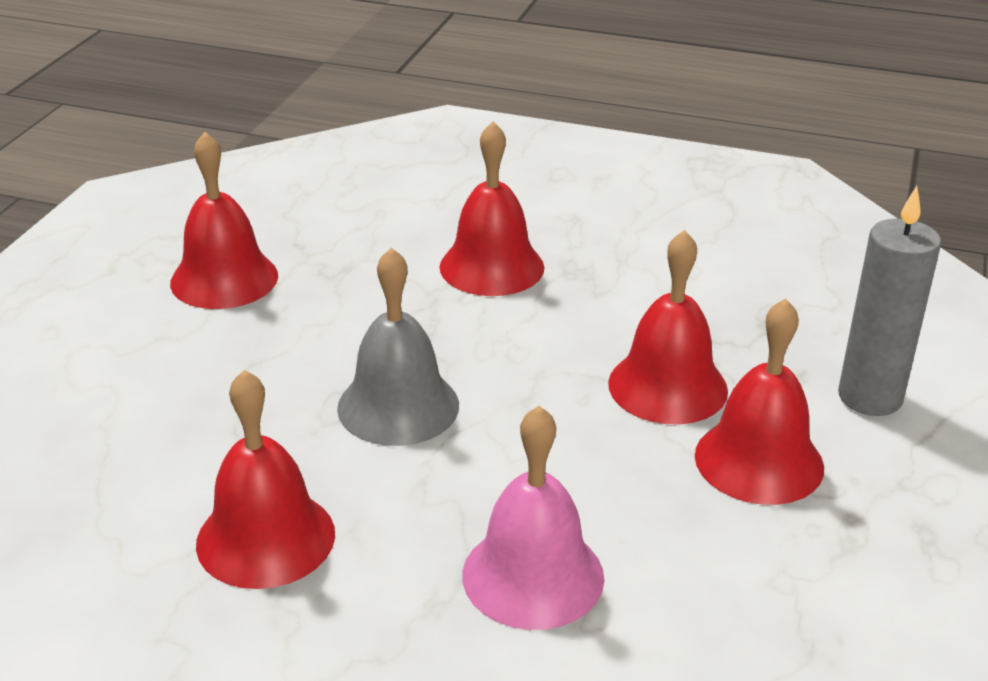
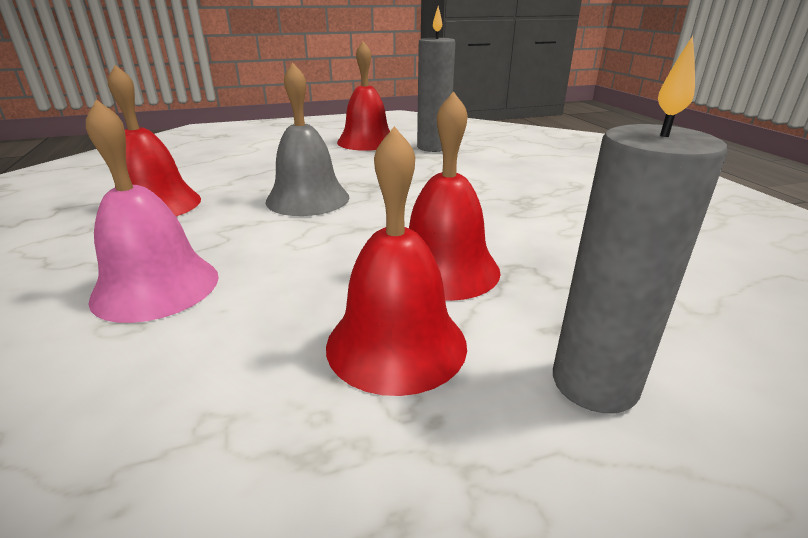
camera: 55 degrees right, 5 degrees down
(329, 241) = (433, 147): none -> grey candle
(491, 267) = (481, 181): red bell -> none

